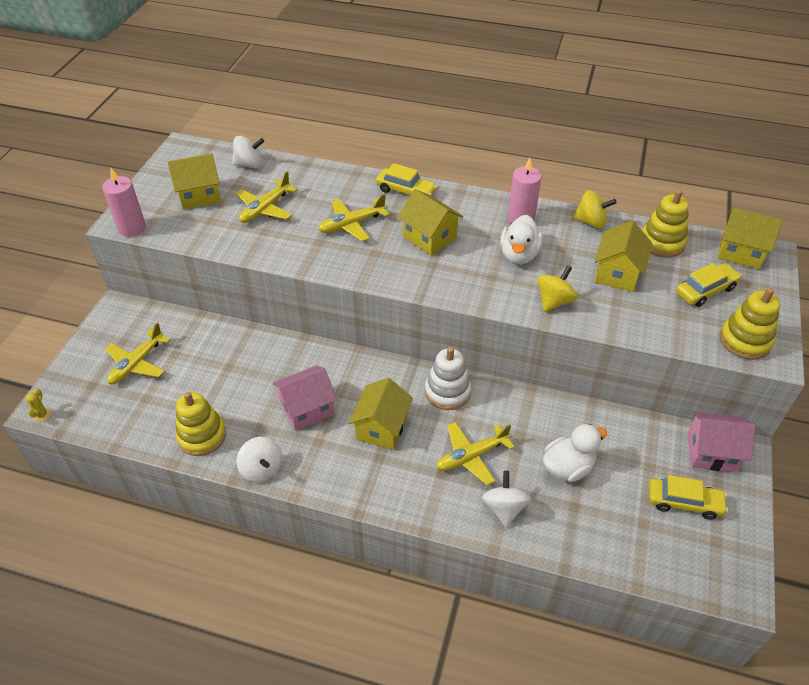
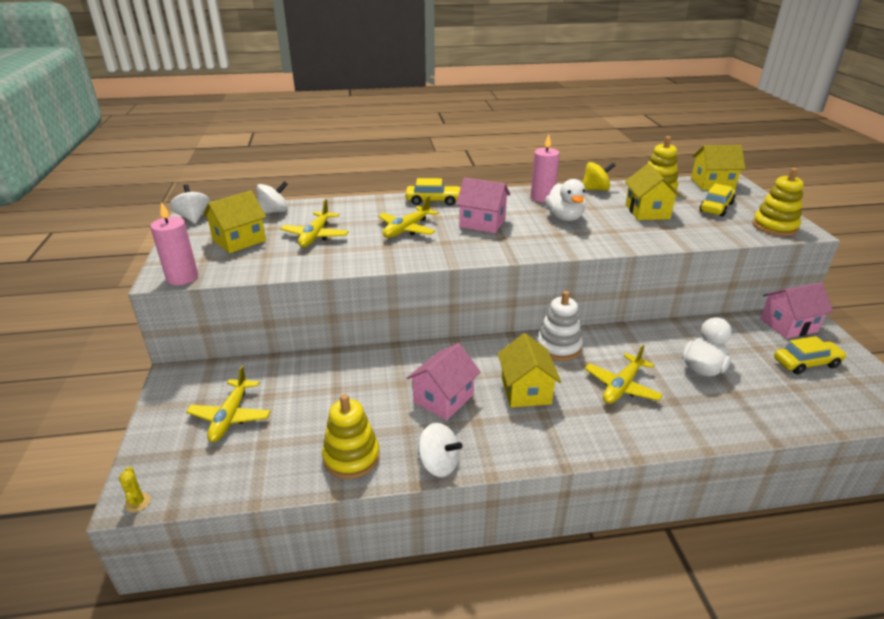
camera: 25 degrees left, 15 degrees down
(429, 237) = (482, 223): yellow house -> pink house
(504, 508) = (685, 415): white spinning top -> white spinning top (194, 218)
(554, 301) = (621, 237): yellow spinning top -> none

